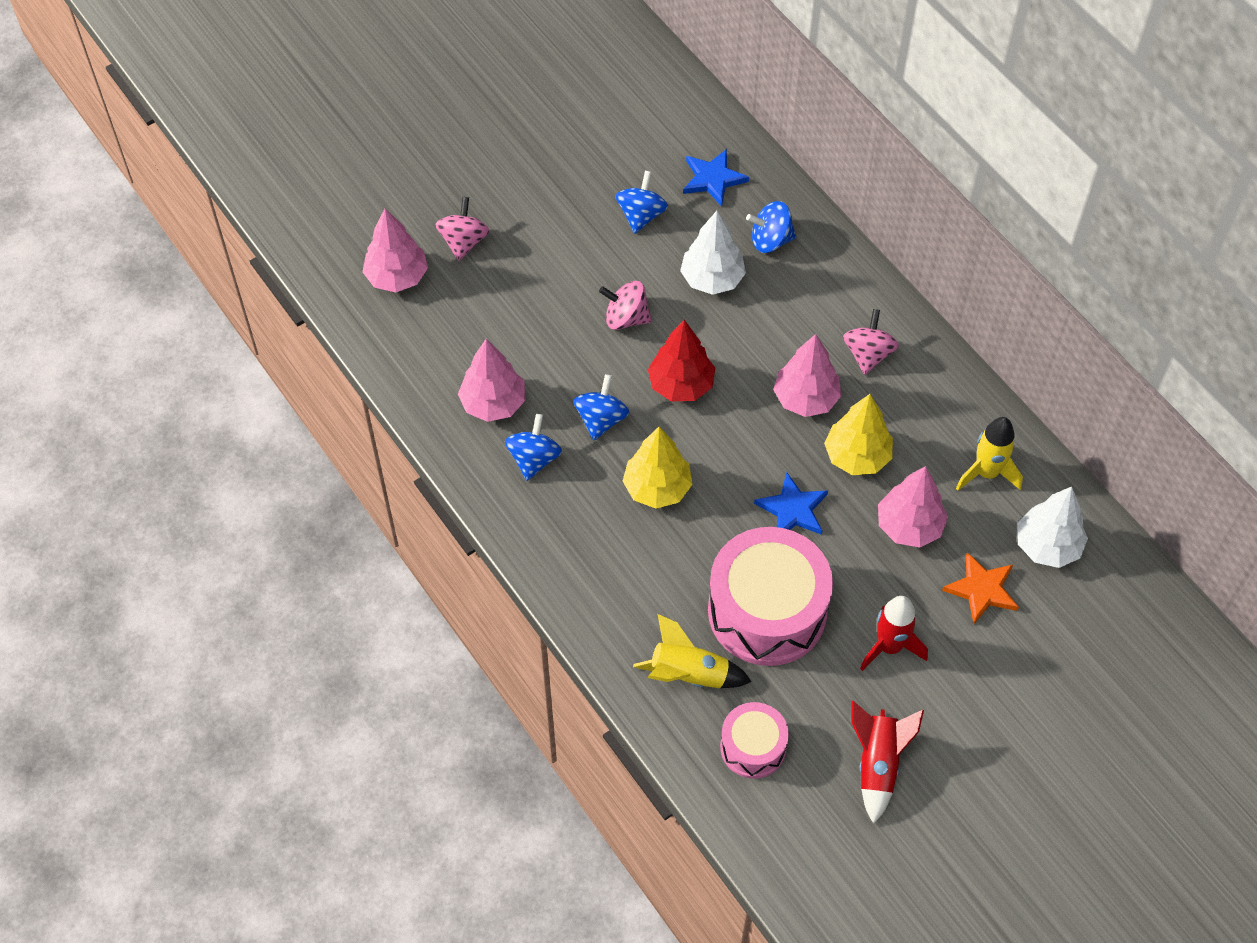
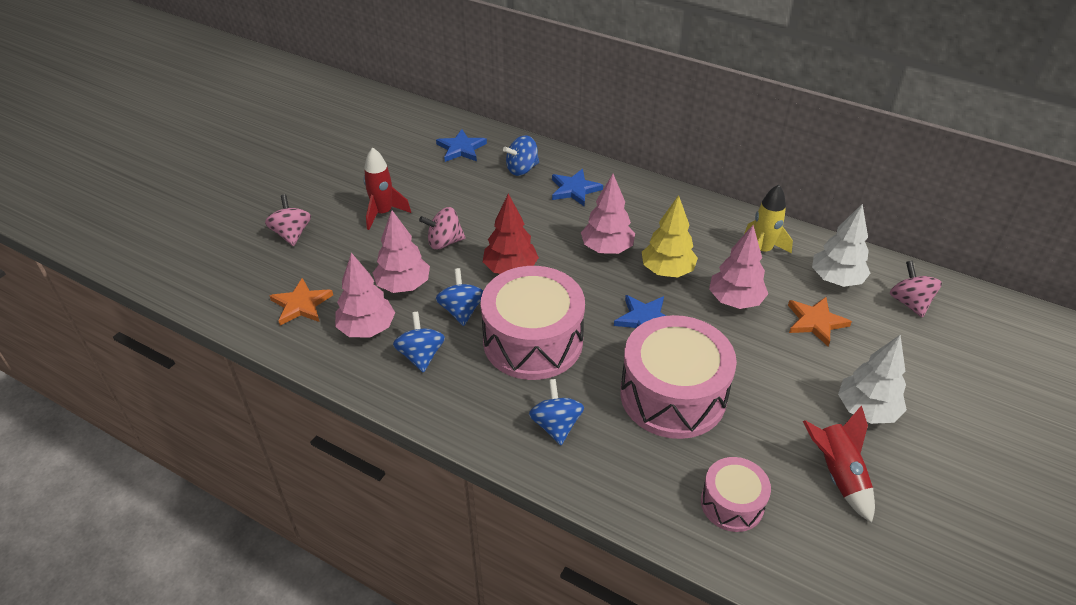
camera: 25 degrees left, 15 degrees down
(397, 277) = (246, 271): pink tree -> pink tree (403, 285)
(438, 345) = (301, 304): none -> orange star
(641, 215) = (421, 181): blue spinning top -> blue spinning top (556, 425)
(657, 488) = (533, 341): yellow tree -> pink drum
(689, 675) = (642, 467): yellow rocket -> none
(712, 279) = (494, 201): white tree -> white tree (866, 410)
(817, 296) = (574, 189): none -> blue star
(868, 354) = (632, 210): pink spinning top -> pink spinning top (909, 303)
(889, 647) = (781, 384): red rocket -> red rocket (383, 213)

